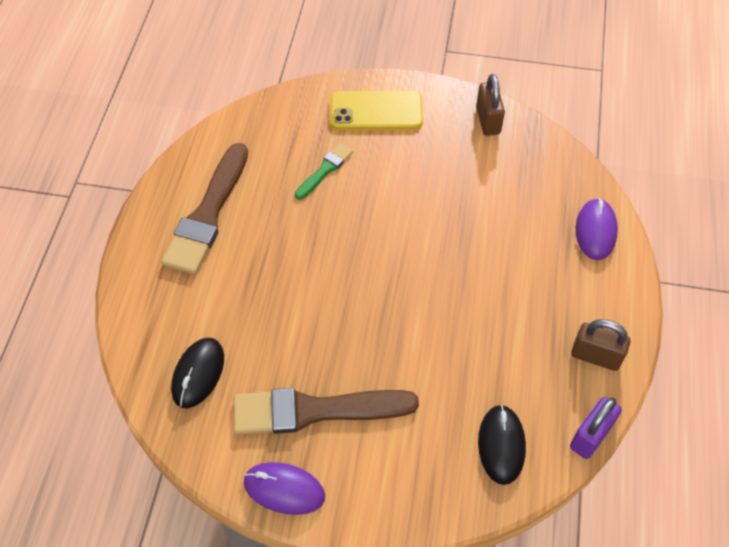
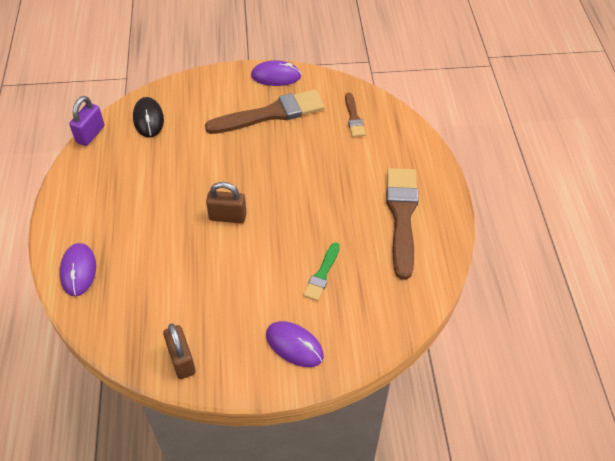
camera: 165 degrees right, 5 degrees down
(198, 374) = (354, 118): black mouse -> brown brush
(376, 111) = (294, 345): yellow phone -> purple mouse
(595, 356) = (84, 179): brown padlock -> brown padlock (227, 217)

